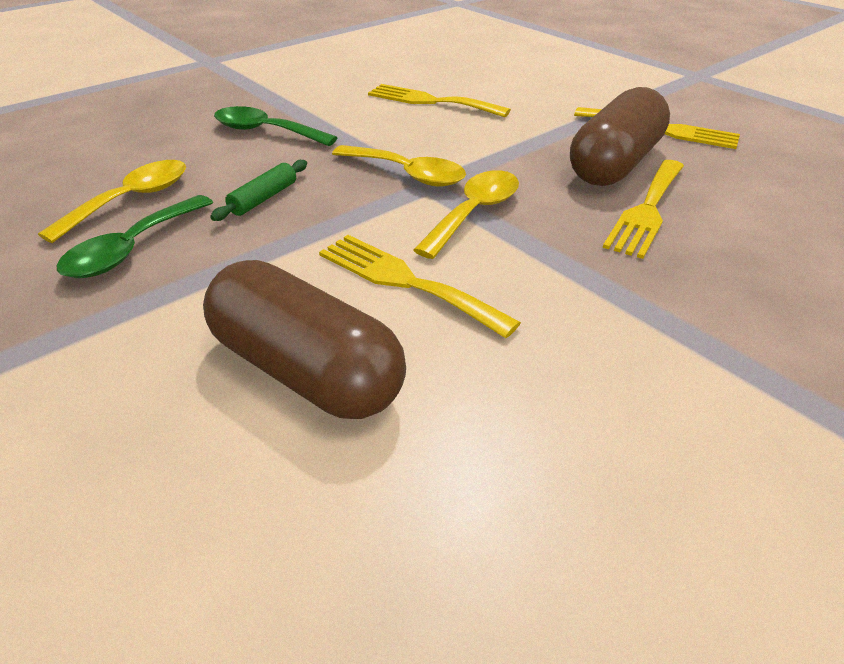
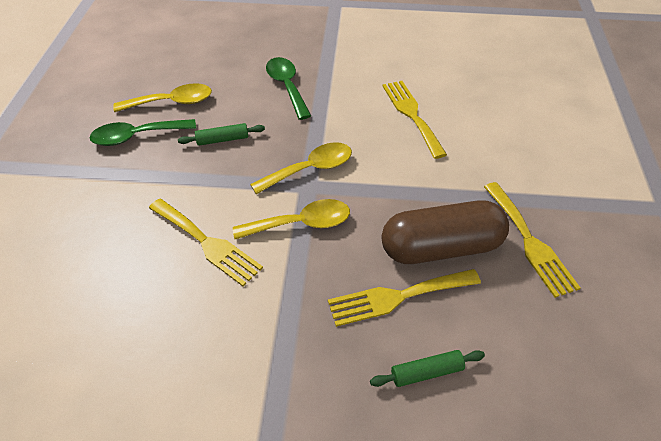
camera: 45 degrees right, 10 degrees up
(306, 371) = (108, 260): brown capsule -> none
(406, 281) = (207, 243): yellow fork -> yellow fork turned 135 degrees clockwise
(407, 174) = (310, 169): yellow spoon -> yellow spoon turned 105 degrees counterclockwise
(757, 239) = (426, 372): none -> green rolling pin

